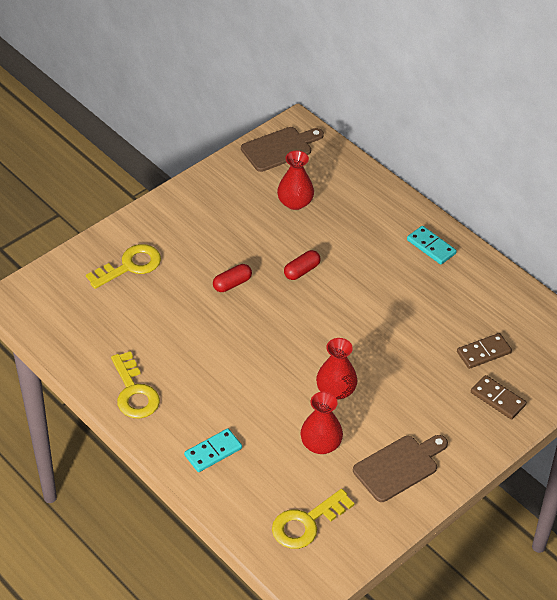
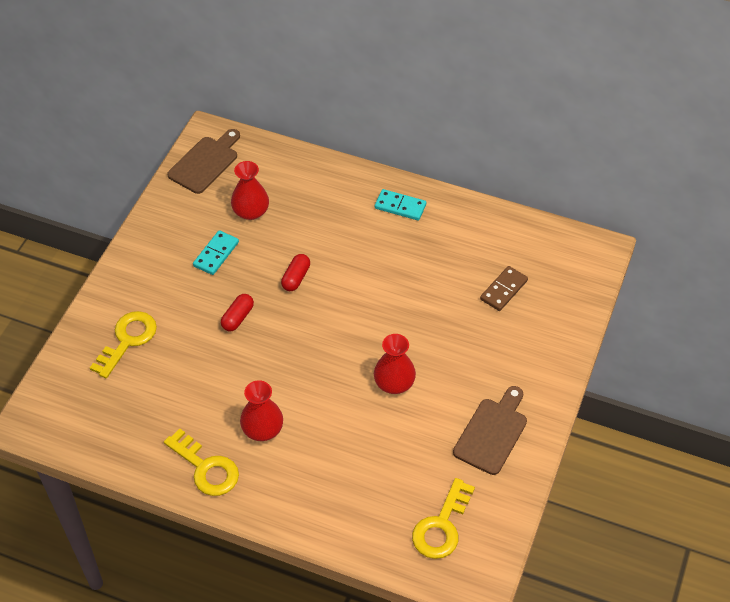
camera: 25 degrees left, 5 degrees up
(213, 452) = (316, 495): turquoise domino -> turquoise domino (216, 254)
(320, 444) = (410, 442): red vase -> red vase (262, 429)
(498, 399) = (540, 329): brown domino -> none

